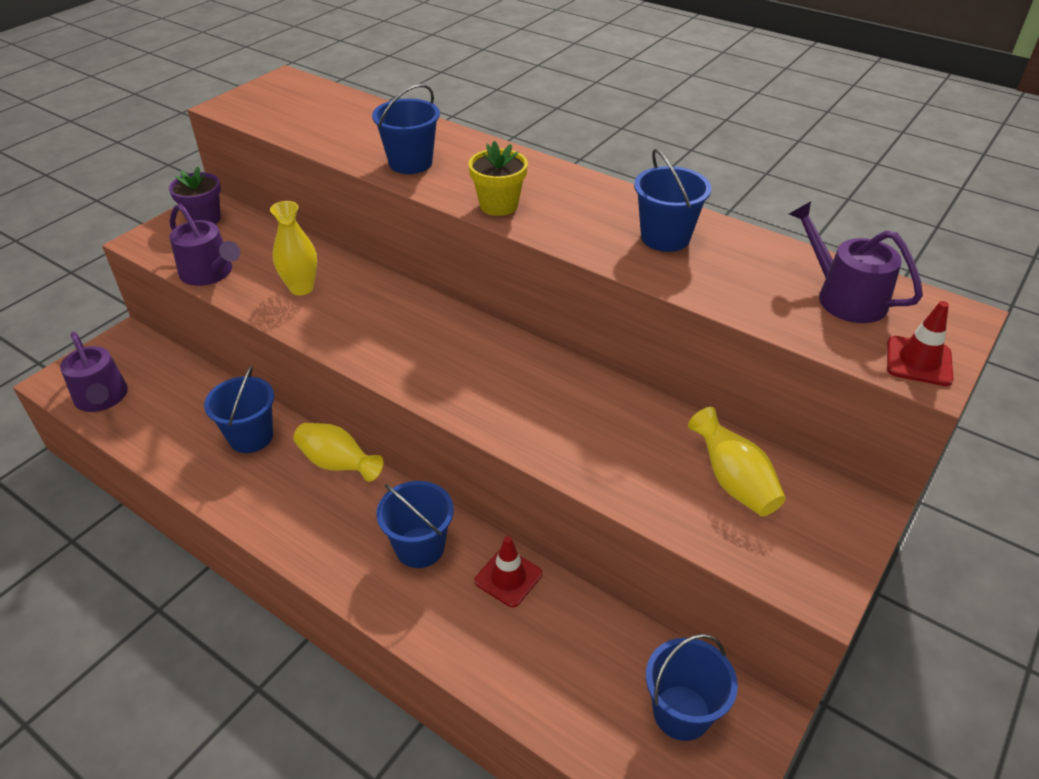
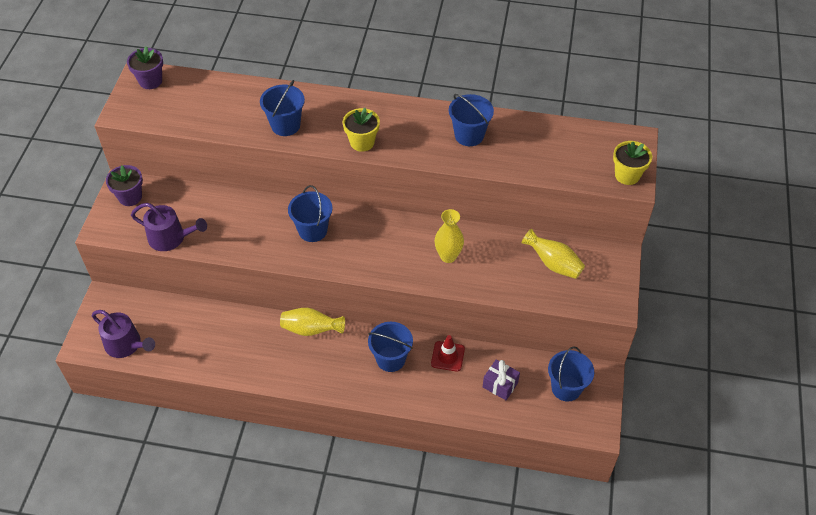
camera: 25 degrees left, 10 degrees up
(251, 437) = (245, 333): blue bucket -> blue bucket (312, 230)
(289, 86) = (150, 81): none -> purple flower pot
(301, 288) = (240, 228): yellow vase -> yellow vase (448, 256)
(567, 658) = (500, 385): none -> purple gift
(844, 297) = (578, 146): purple watering can -> none
(918, 361) = (627, 175): red traffic cone -> yellow flower pot

